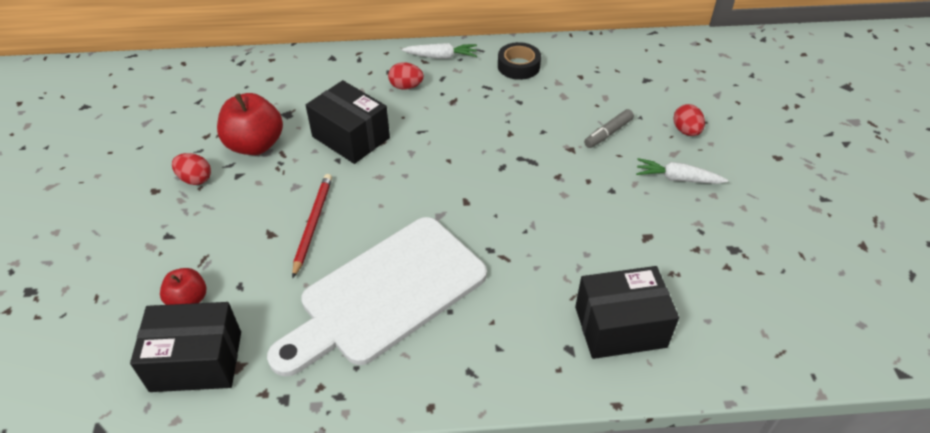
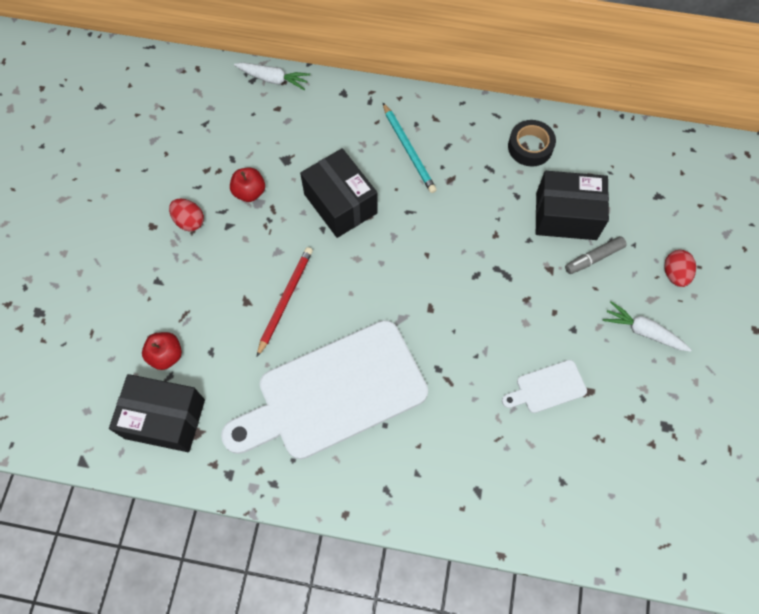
camera: 15 degrees right, 20 degrees up
(255, 145) = (249, 192): red apple -> red apple, size x0.57
(406, 86) = (408, 149): red egg -> turquoise pencil
(441, 57) = (454, 116): white carrot -> white carrot (273, 79)
(605, 242) = (547, 387): none -> white cutting board
(620, 327) = (530, 481): black box -> black box (566, 216)

